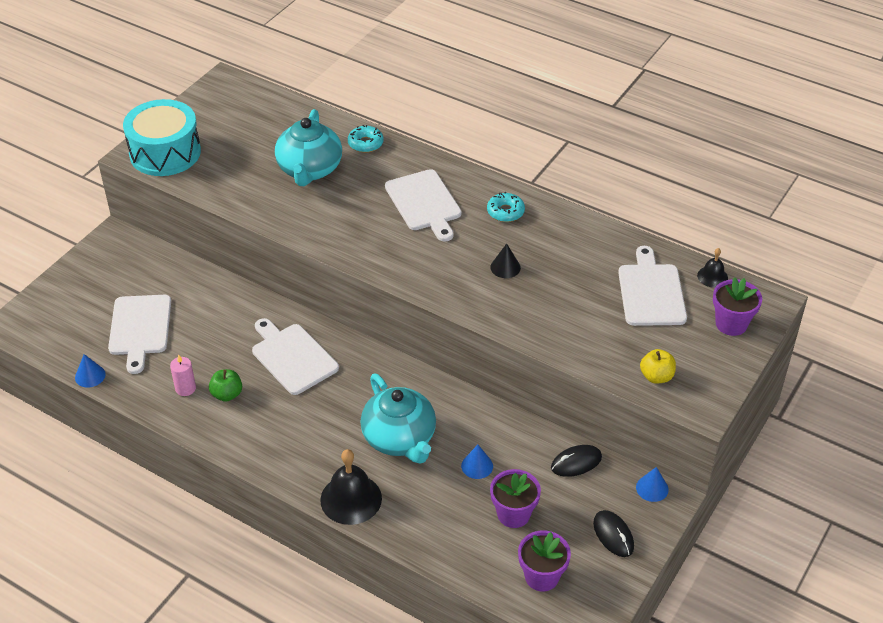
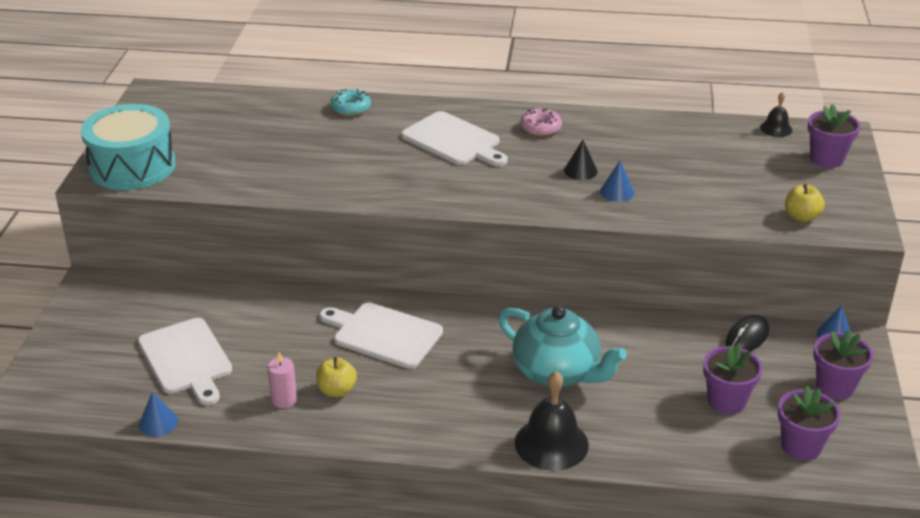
camera: 25 degrees left, 10 degrees down
(227, 394) = (337, 390): green apple -> yellow apple
(309, 170) = (309, 143): turquoise teapot -> none
(477, 466) = (655, 371): blue cone -> blue cone (617, 192)
(505, 212) = (540, 128): turquoise donut -> pink donut
(613, 535) = (835, 386): black mouse -> purple flower pot
(651, 292) = (733, 154): white cutting board -> none

